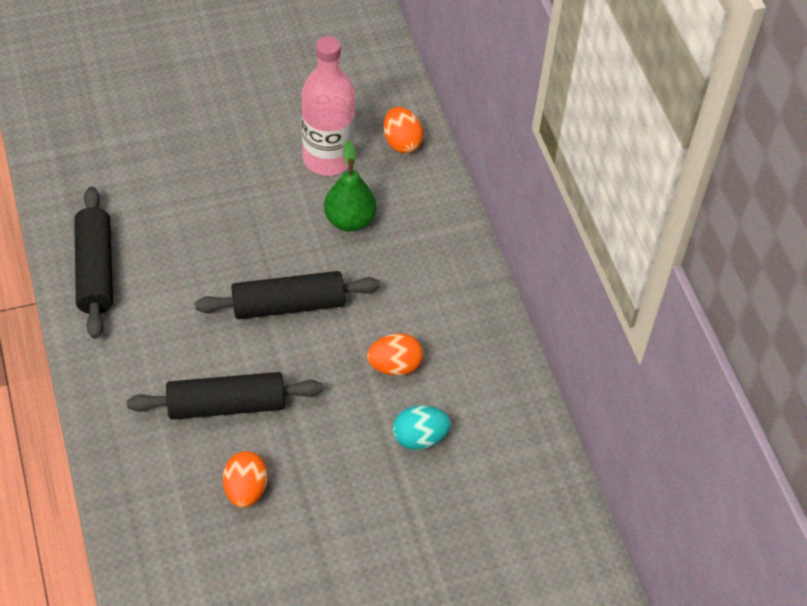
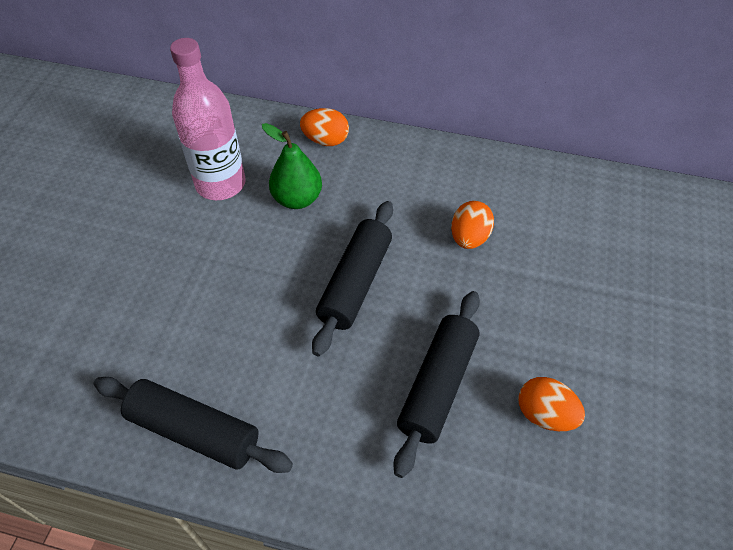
camera: 55 degrees left, 0 degrees up
(402, 142) = (246, 131): orange egg -> orange egg (326, 140)
(419, 438) = (552, 255): turquoise egg -> none

